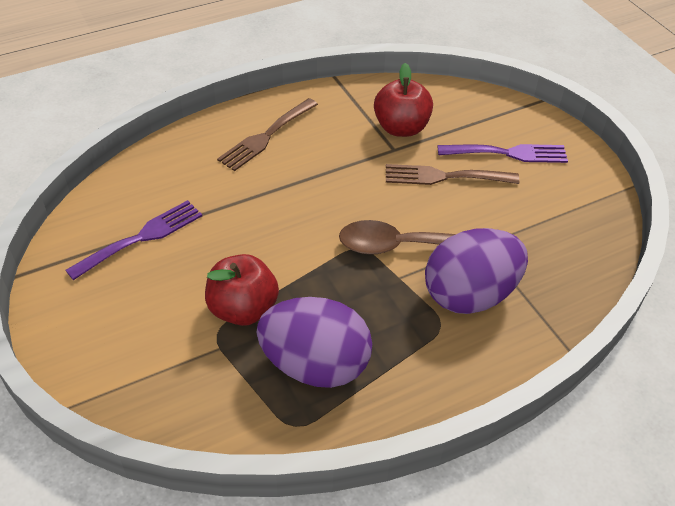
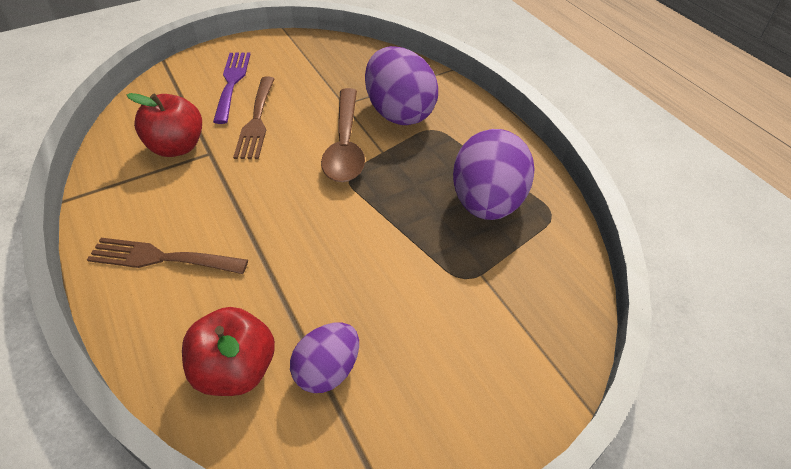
camera: 90 degrees left, 0 degrees up
(141, 238) = (328, 370): purple fork -> purple egg
(243, 309) = (430, 259): red apple -> red apple (236, 370)
(266, 136) = (161, 258): brown fork -> brown fork turned 150 degrees clockwise

